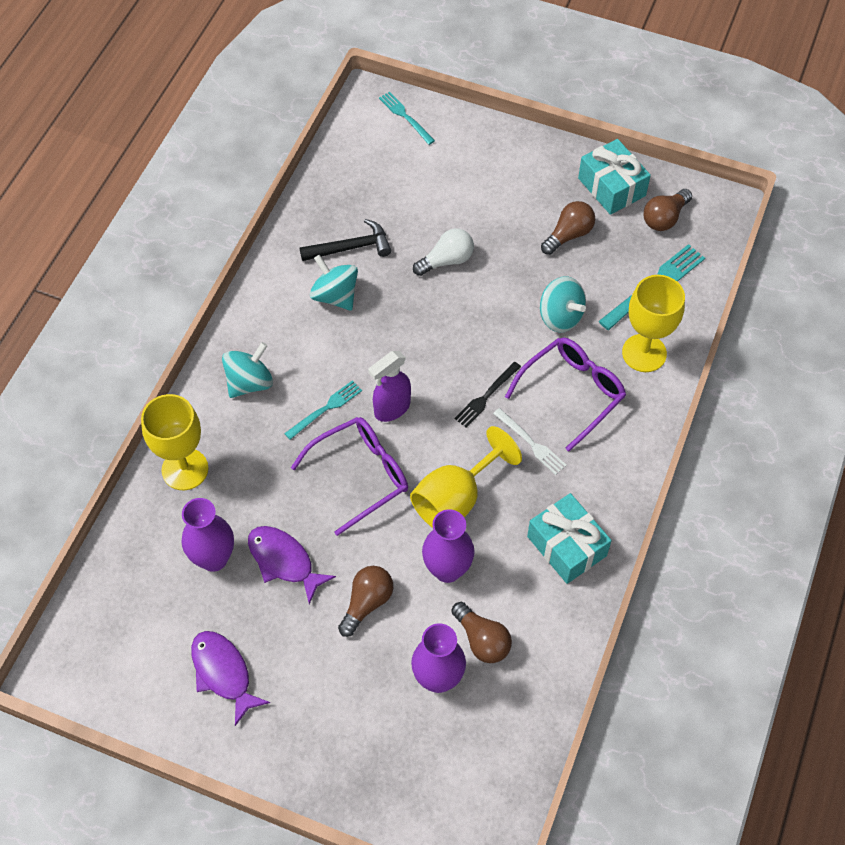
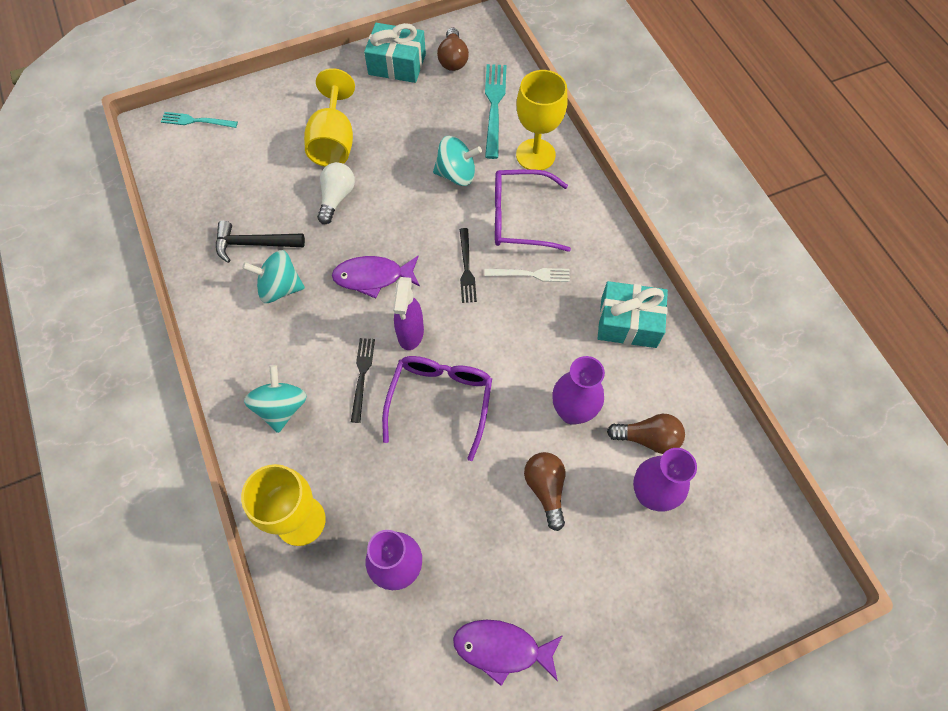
camera: 45 degrees left, 5 degrees up
(284, 561) = (453, 517): purple fish -> purple fish (373, 277)
(325, 409) = (362, 376): turquoise fork -> black fork
(351, 247) = (254, 244): black hammer -> black hammer turned 120 degrees counterclockwise
(455, 498) = (523, 357): yellow goblet -> yellow goblet (334, 141)
(569, 235) = (403, 116): brown light bulb -> none
(572, 392) = (519, 218): purple glasses -> purple glasses turned 90 degrees counterclockwise

